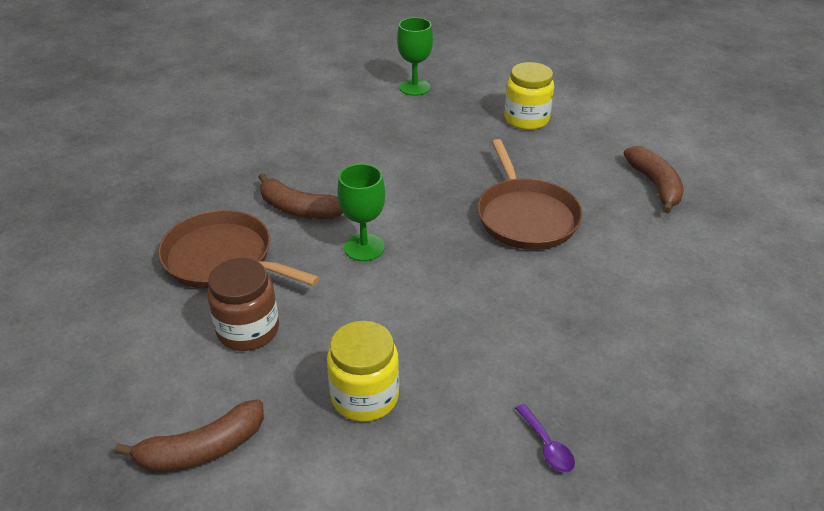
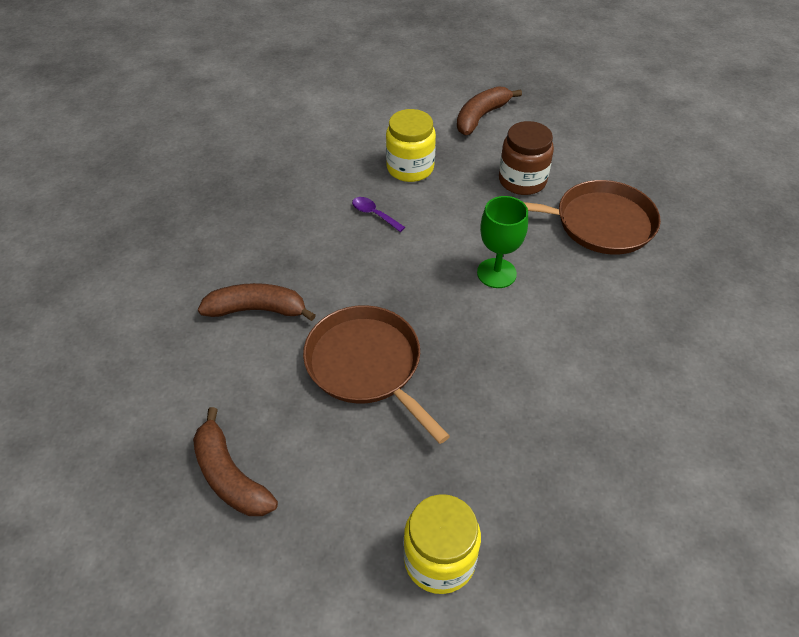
camera: 155 degrees right, 10 degrees up
(299, 209) = (589, 292): brown banana -> brown banana (257, 309)
(414, 87) = (646, 576): green goblet -> none
(547, 445) = (280, 178): purple spoon -> purple spoon (374, 214)

